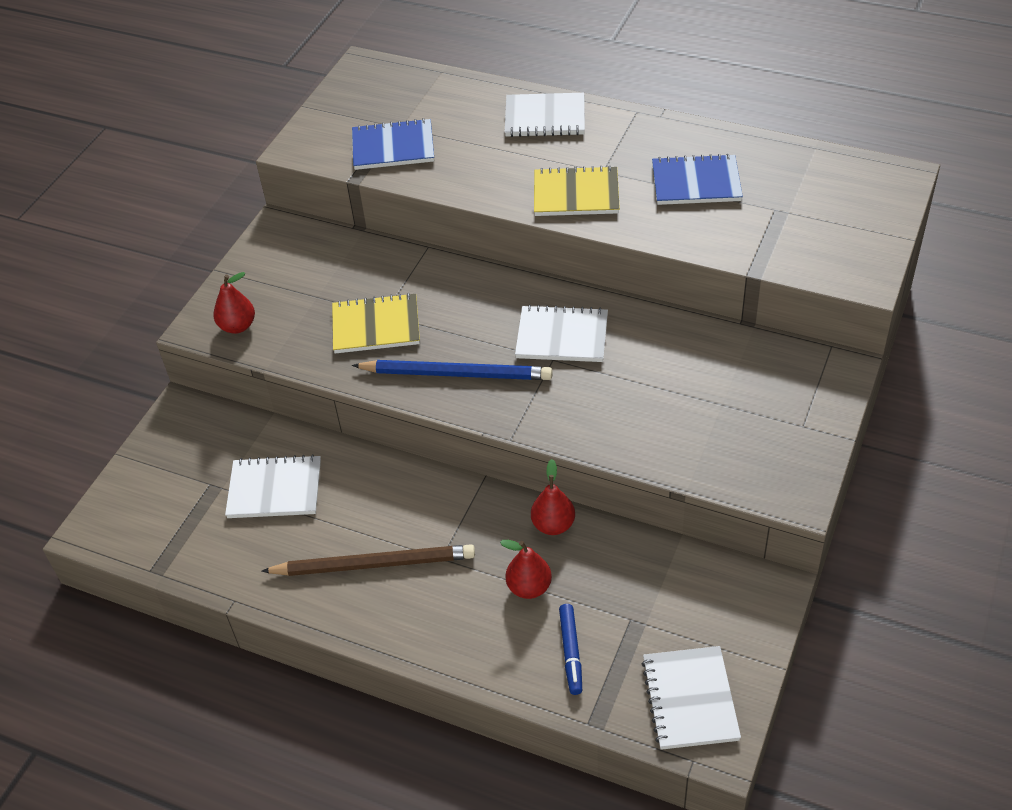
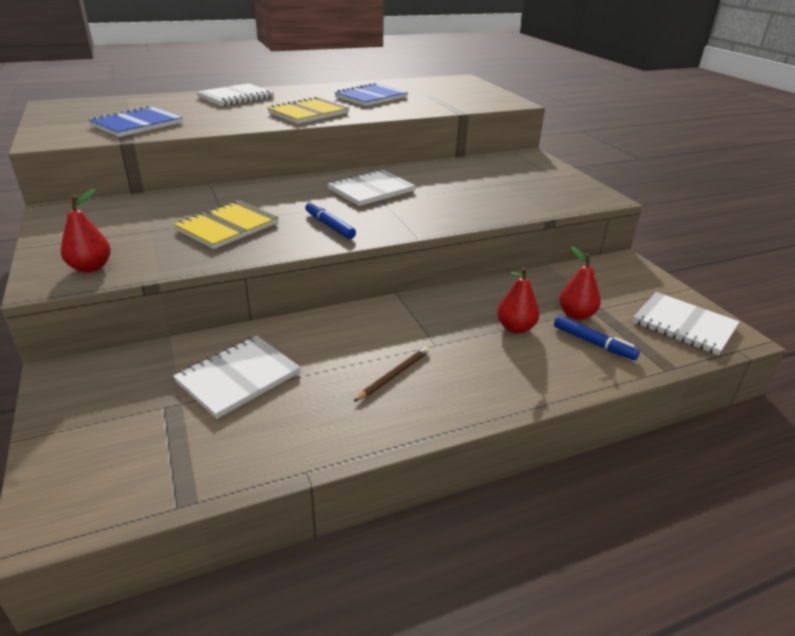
camera: 50 degrees left, 15 degrees down
(374, 564) = (394, 375): brown pencil -> brown pencil, size x0.50
(456, 374) = (329, 226): blue pencil -> blue marker
(553, 525) = (477, 293): red pear -> red pear (576, 315)

